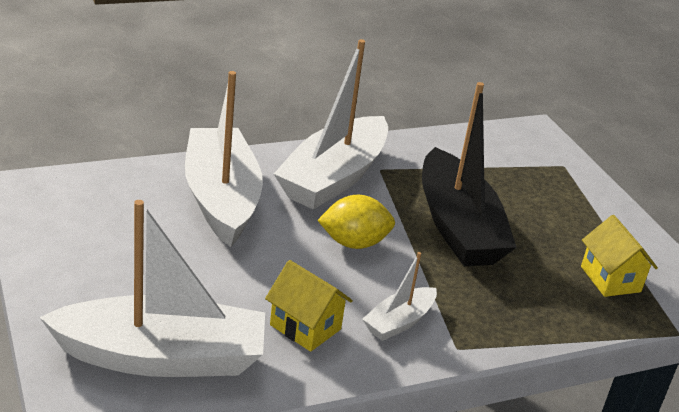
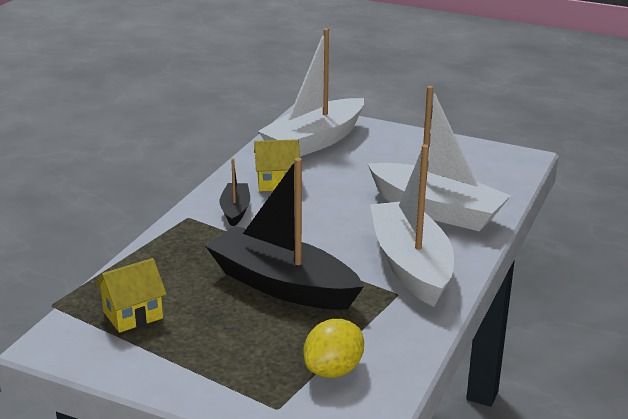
camera: 140 degrees right, 5 degrees down
(354, 243) = (324, 233): yellow lemon -> yellow lemon (333, 370)
(399, 322) = (235, 210): white boat -> black boat
(610, 279) = (133, 315): yellow house -> yellow house turned 60 degrees counterclockwise

